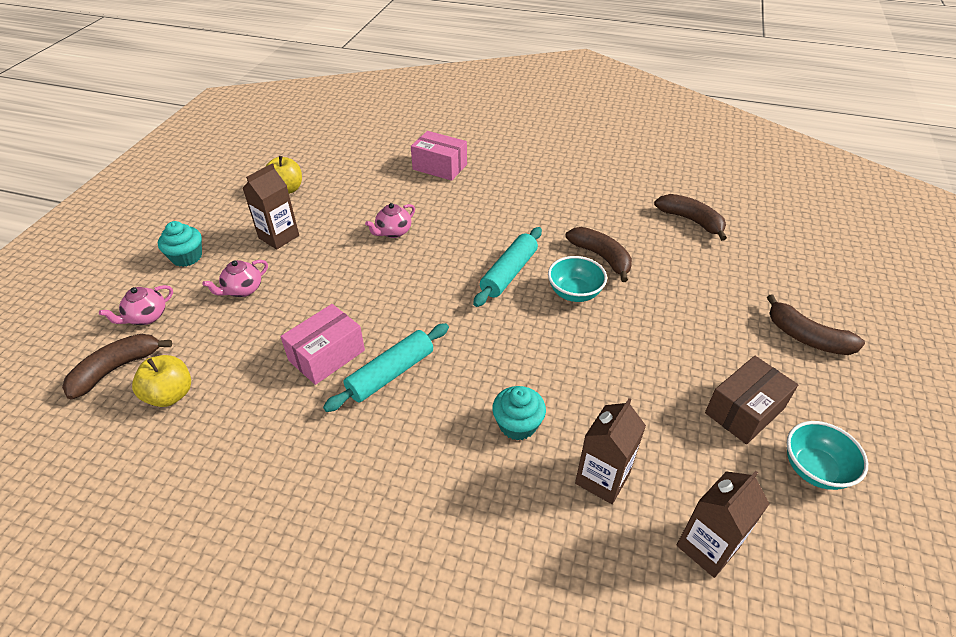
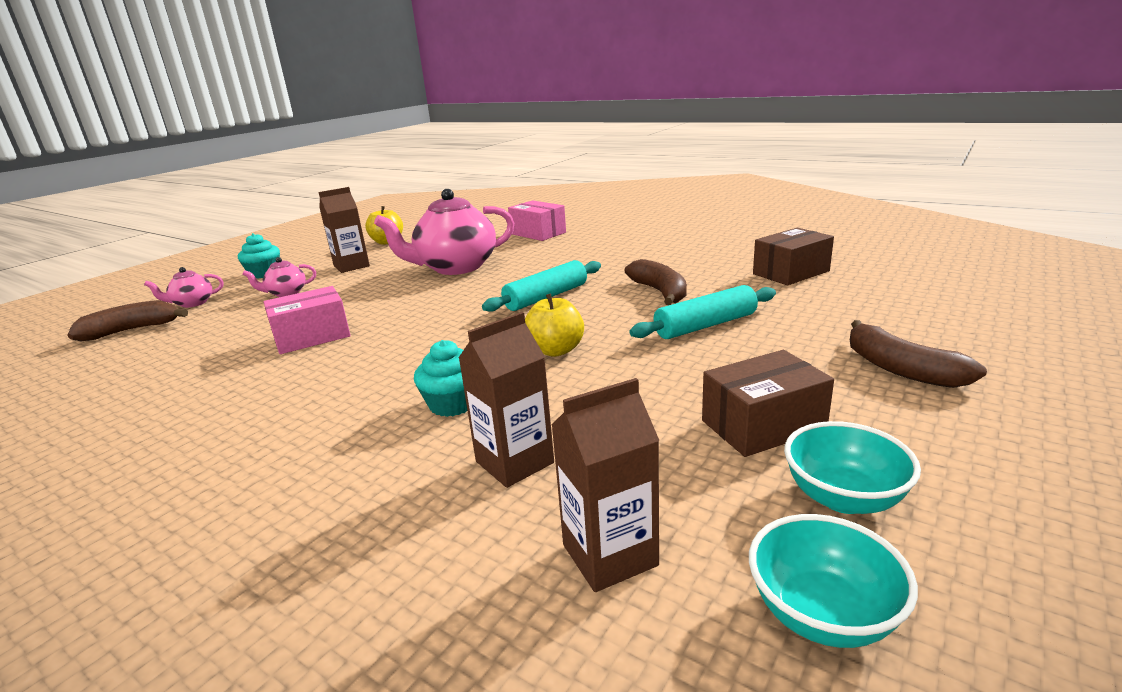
camera: 20 degrees right, 20 degrees down
(170, 395) = (152, 349): yellow apple -> yellow apple (555, 350)
(391, 373) = (358, 353): turquoise rolling pin -> turquoise rolling pin (705, 325)
(393, 232) = (455, 267): pink teapot -> pink teapot, size x2.19
(574, 293) = (607, 314): turquoise bowl -> turquoise bowl (822, 614)
(691, 221) = (791, 272): brown banana -> brown box

